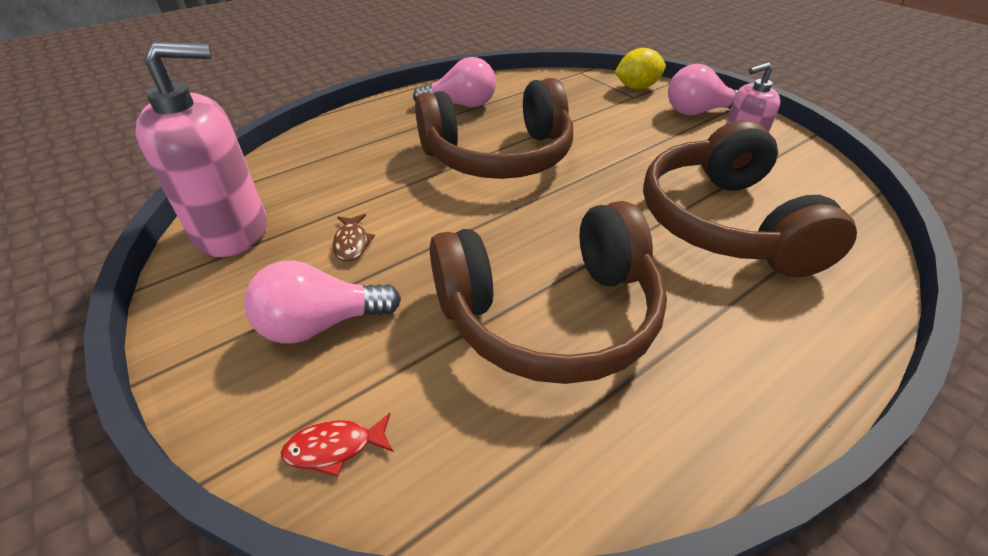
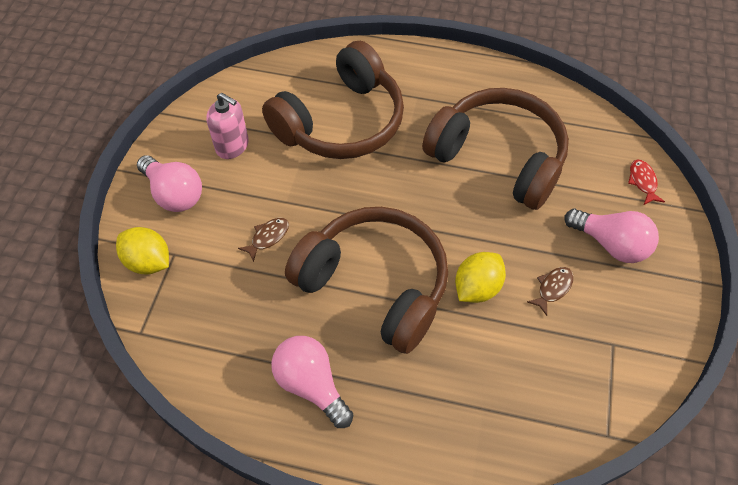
camera: 130 degrees left, 15 degrees up
(232, 231) = (621, 371): pink soap dispenser -> none
(335, 448) = (642, 182): red fish -> red fish turned 135 degrees counterclockwise
(421, 201) = (477, 288): none -> yellow lemon
(606, 131) = (268, 237): none -> brown fish

